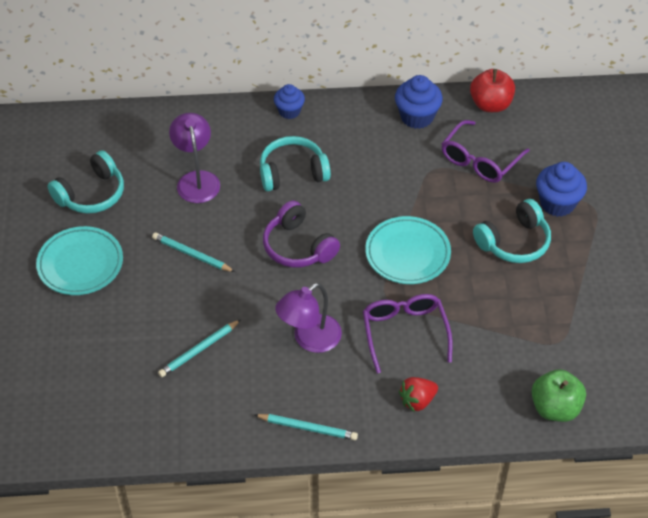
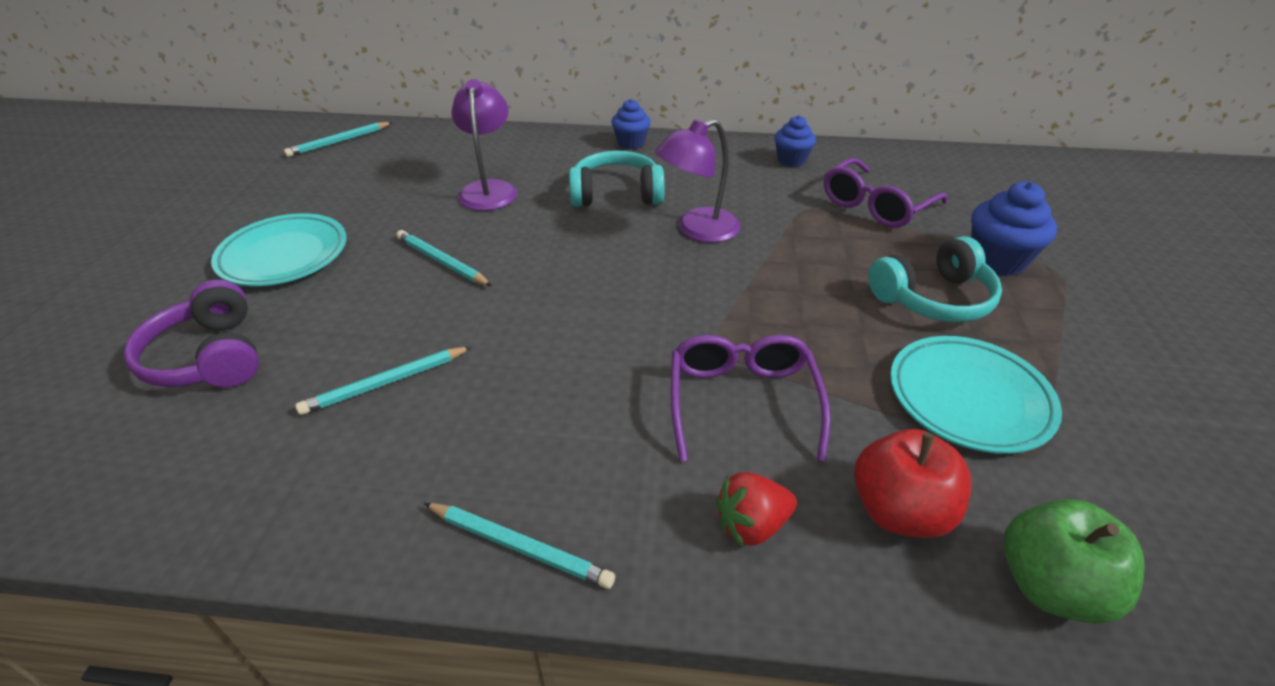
camera: 10 degrees right, 10 degrees down
(53, 140) = (339, 142): none -> turquoise pencil
(91, 194) = (350, 190): turquoise headphones -> none
(298, 246) = (597, 269): purple headphones -> purple headphones (209, 357)
(309, 339) = (574, 391): purple lamp -> purple lamp (697, 230)
(407, 254) = (761, 295): turquoise plate -> turquoise plate (969, 398)
(417, 117) = (791, 160): blue cupcake -> blue cupcake, size x0.66
(490, 105) = (889, 158): red apple -> red apple (899, 511)

